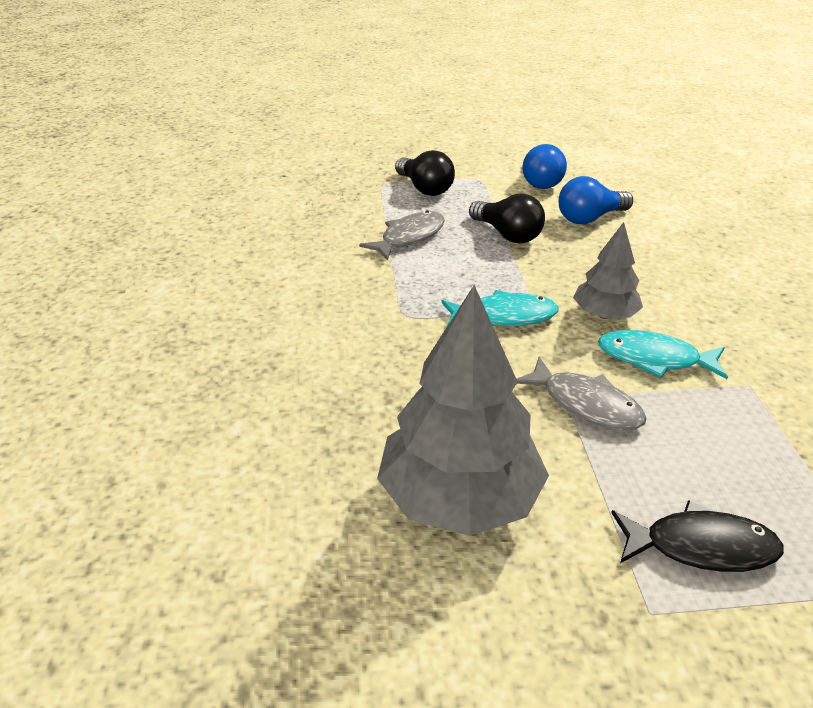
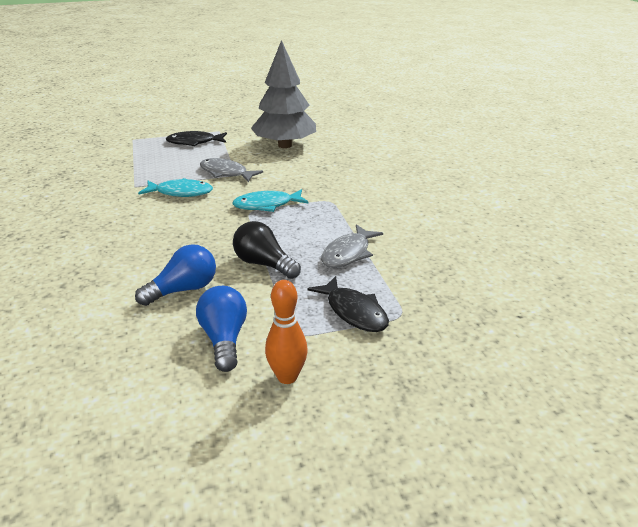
camera: 170 degrees right, 5 degrees down
(425, 188) = (354, 312): black light bulb -> black fish
(489, 158) = (287, 377): none -> orange bowling pin
(604, 315) = (201, 211): grey tree -> none

